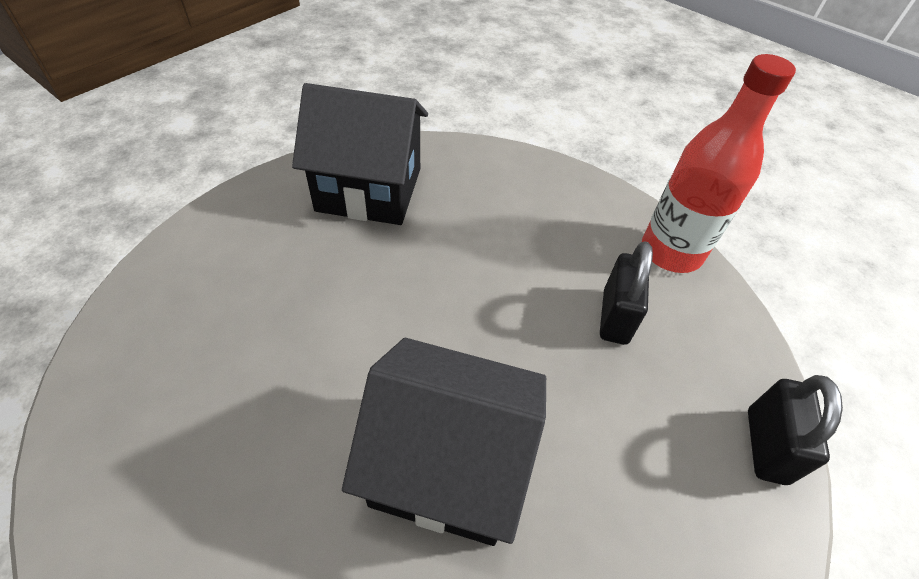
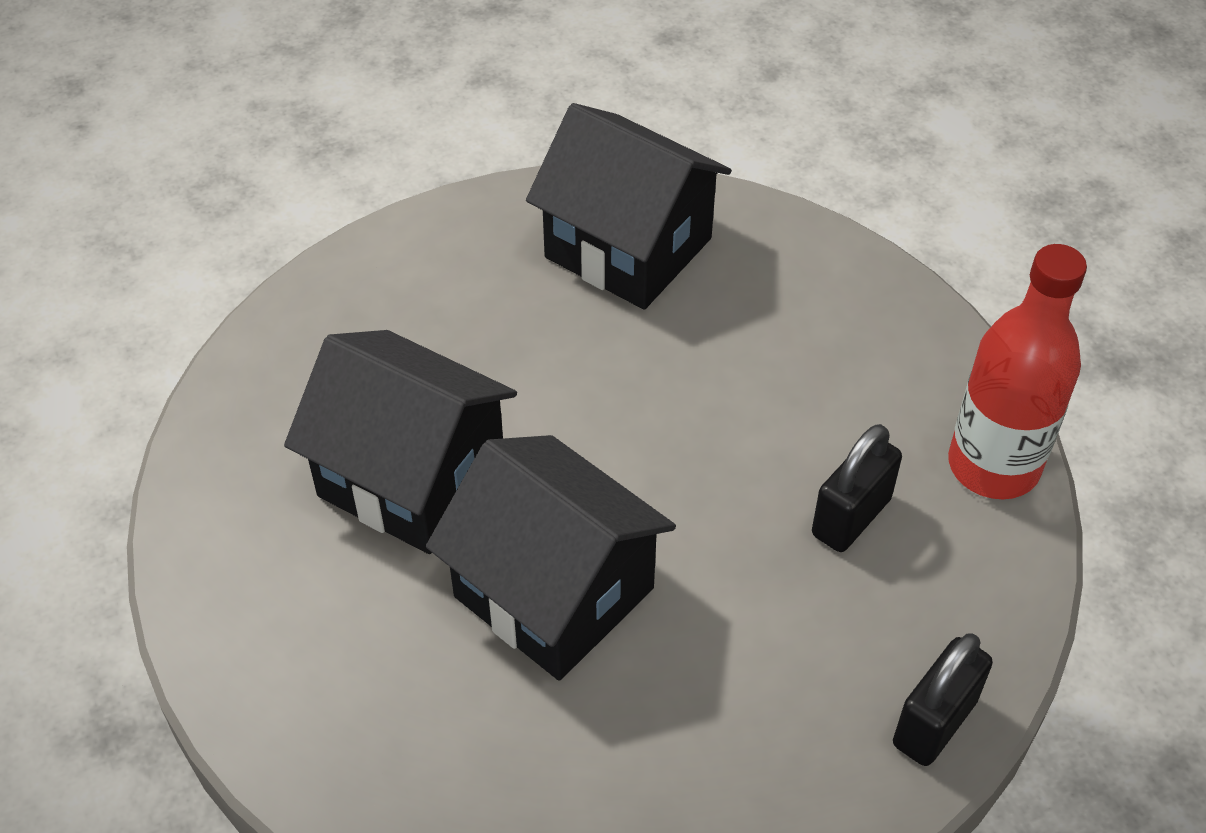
camera: 30 degrees right, 0 degrees up
(284, 412) = (411, 477): none -> black house

